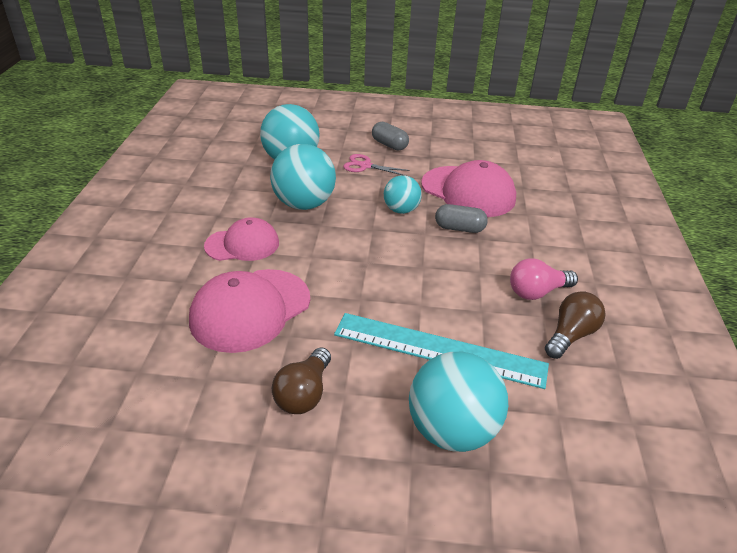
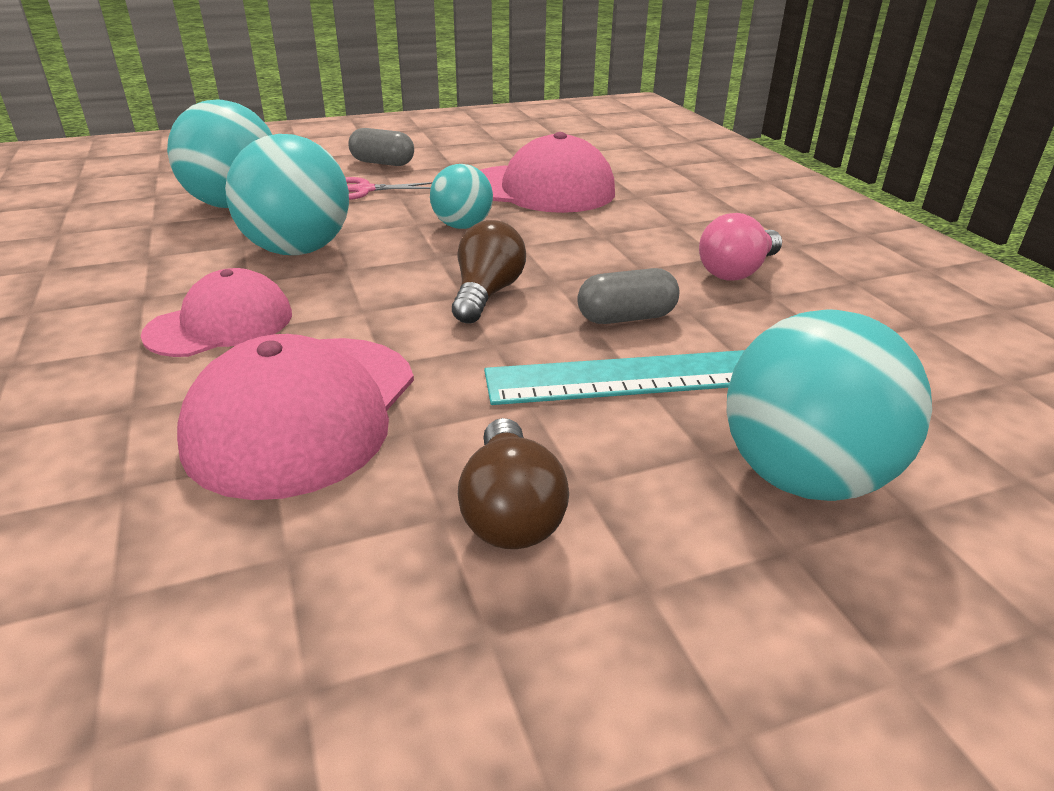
camera: 25 degrees left, 5 degrees down
(459, 228) = (565, 228): grey capsule -> grey capsule (626, 318)
(570, 335) = (829, 306): brown light bulb -> brown light bulb (486, 294)

